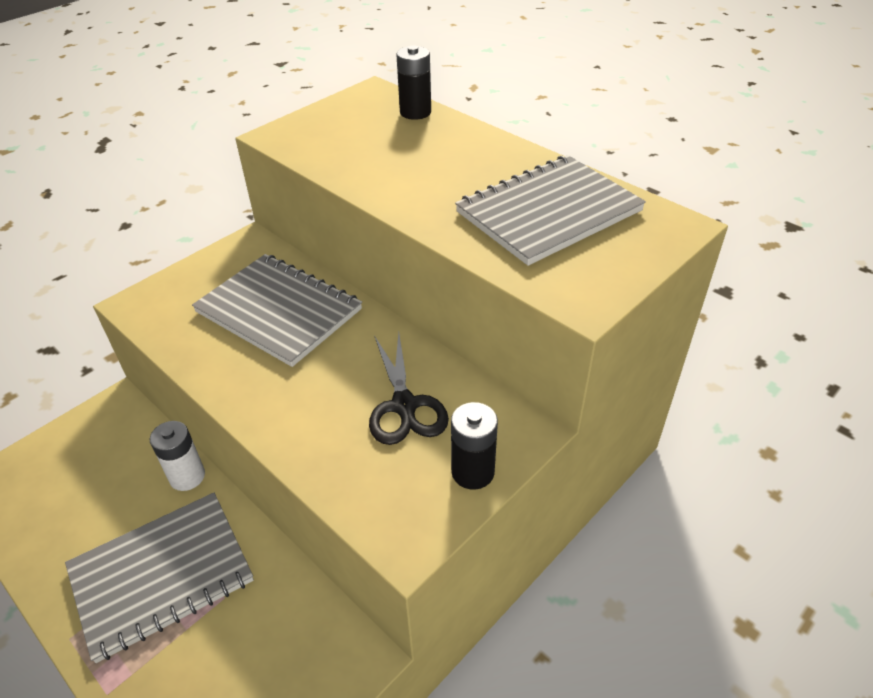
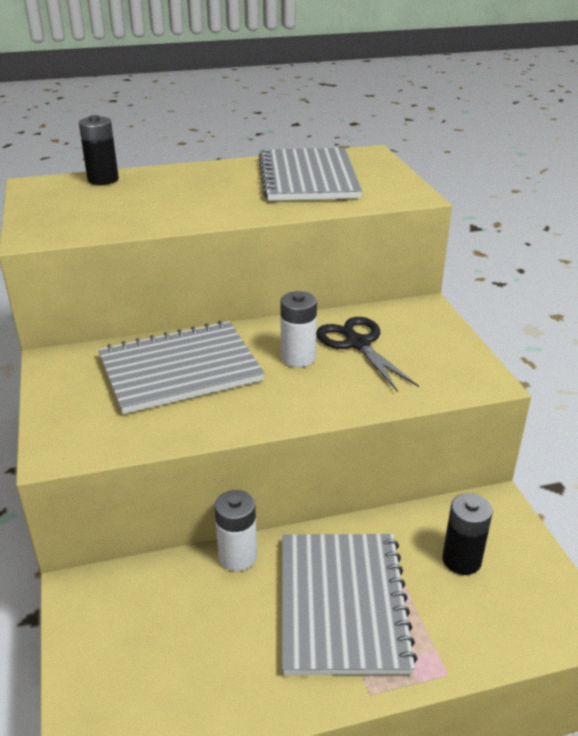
camera: 60 degrees left, 10 degrees down
(347, 373) = (298, 357): none -> white battery
(404, 405) = (358, 344): black scissors -> black scissors turned 135 degrees counterclockwise
(472, 472) = (444, 337): black battery -> black battery (461, 560)

